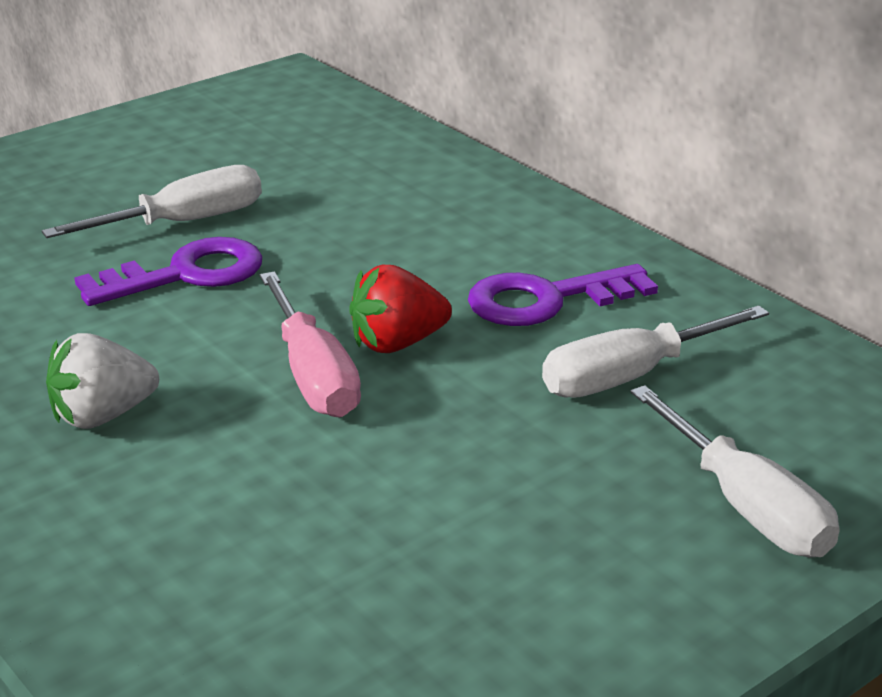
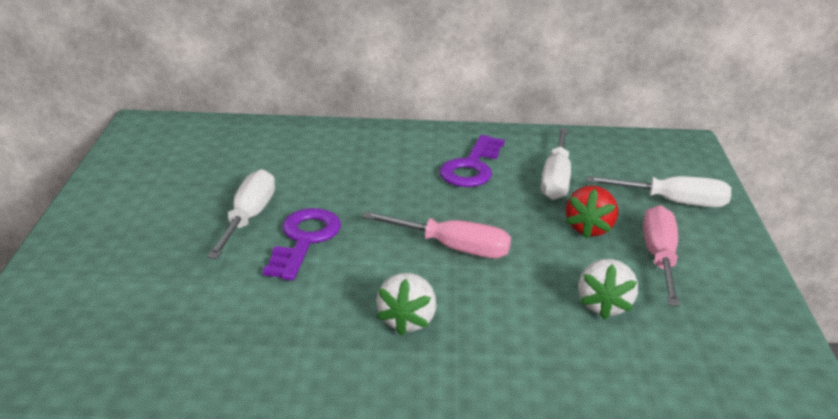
camera: 50 degrees left, 0 degrees up
(336, 554) = (604, 305): none -> white strawberry
(397, 343) = (456, 216): red strawberry -> red strawberry (589, 228)
(544, 557) = (660, 258): none -> pink screwdriver

